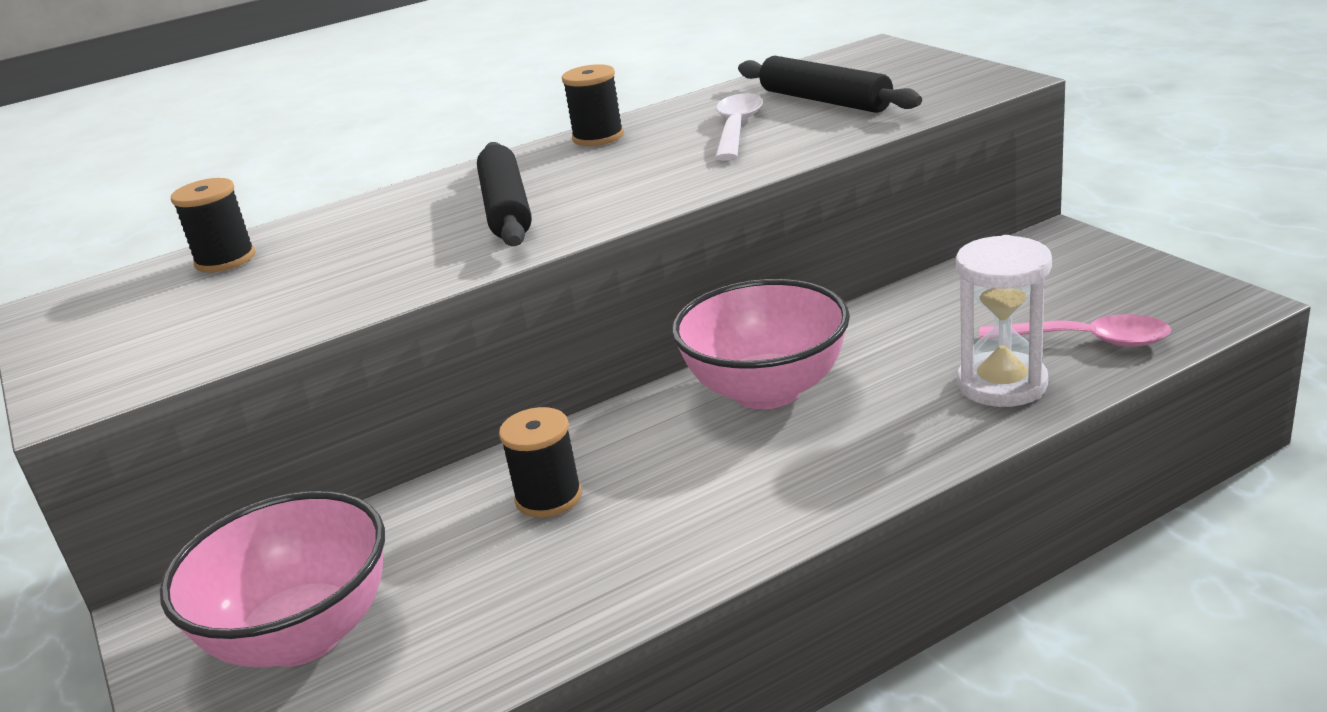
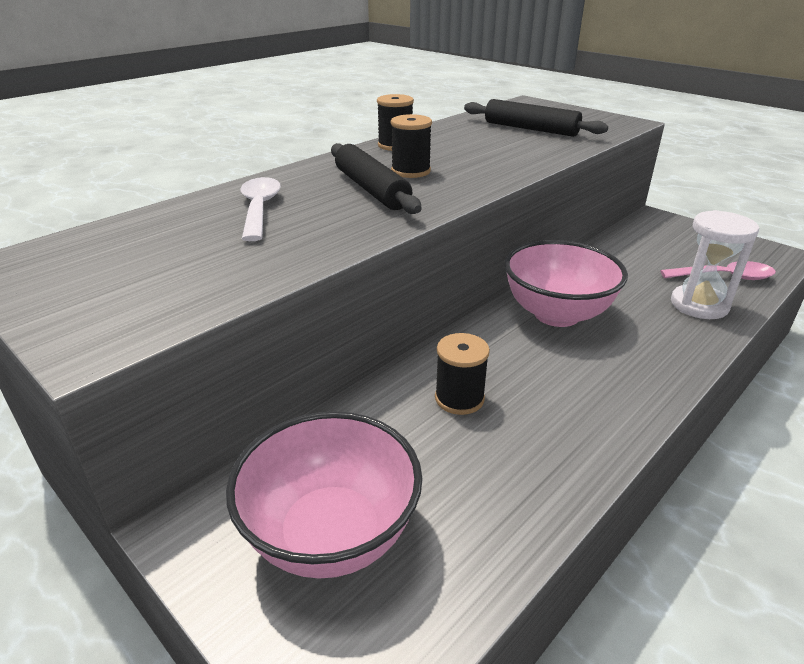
camera: 20 degrees left, 5 degrees up
(225, 260) = (159, 224): black spool -> black spool (410, 171)
(737, 128) = (489, 143): white spoon -> white spoon (259, 209)

